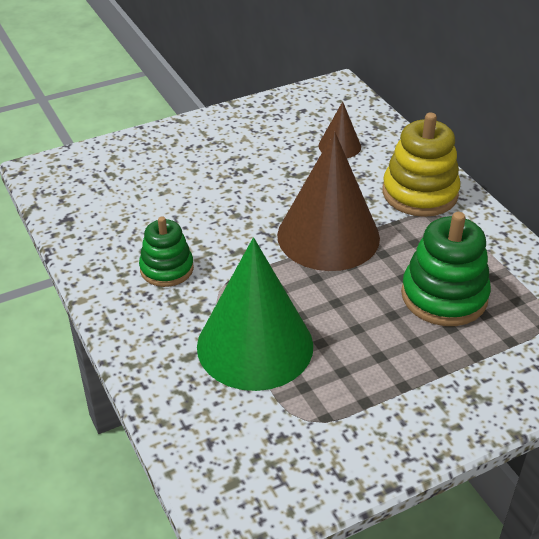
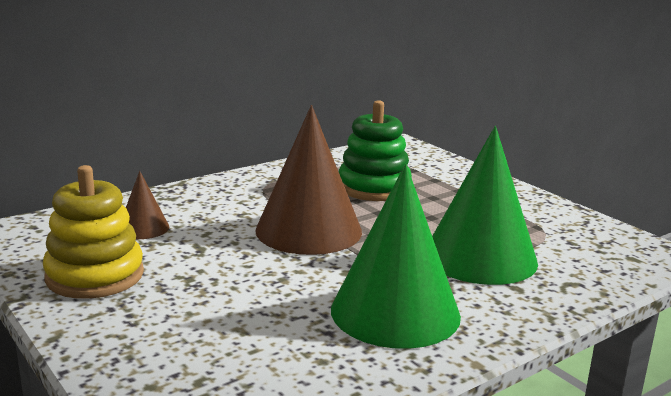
camera: 100 degrees left, 20 degrees down
(166, 269) = (395, 312): green stacking toy -> green cone
(420, 193) = (231, 193): yellow stacking toy -> yellow stacking toy (95, 276)

